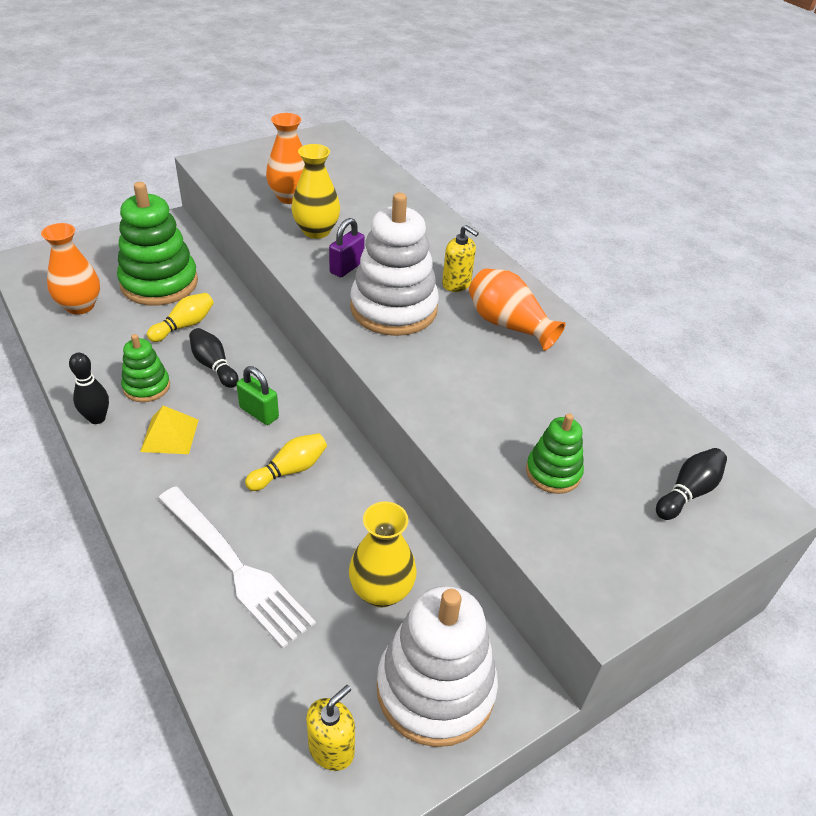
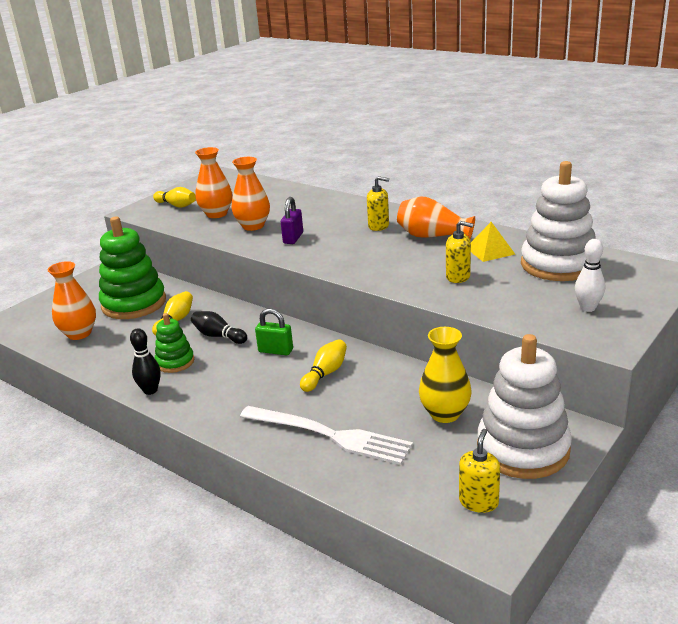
camera: 15 degrees left, 15 degrees down
(169, 435) = (217, 382): yellow pyramid -> yellow pyramid (490, 251)
(257, 168) = (176, 205): none -> yellow bowling pin
(316, 231) = (253, 226): yellow vase -> orange vase
(393, 309) = (346, 249): white stacking toy -> white stacking toy (558, 265)
(492, 407) = (458, 277): none -> yellow soap dispenser
(553, 472) = (525, 295): green stacking toy -> none
(617, 529) = (587, 308): none -> white bowling pin
(688, 492) = (615, 280): black bowling pin -> none

